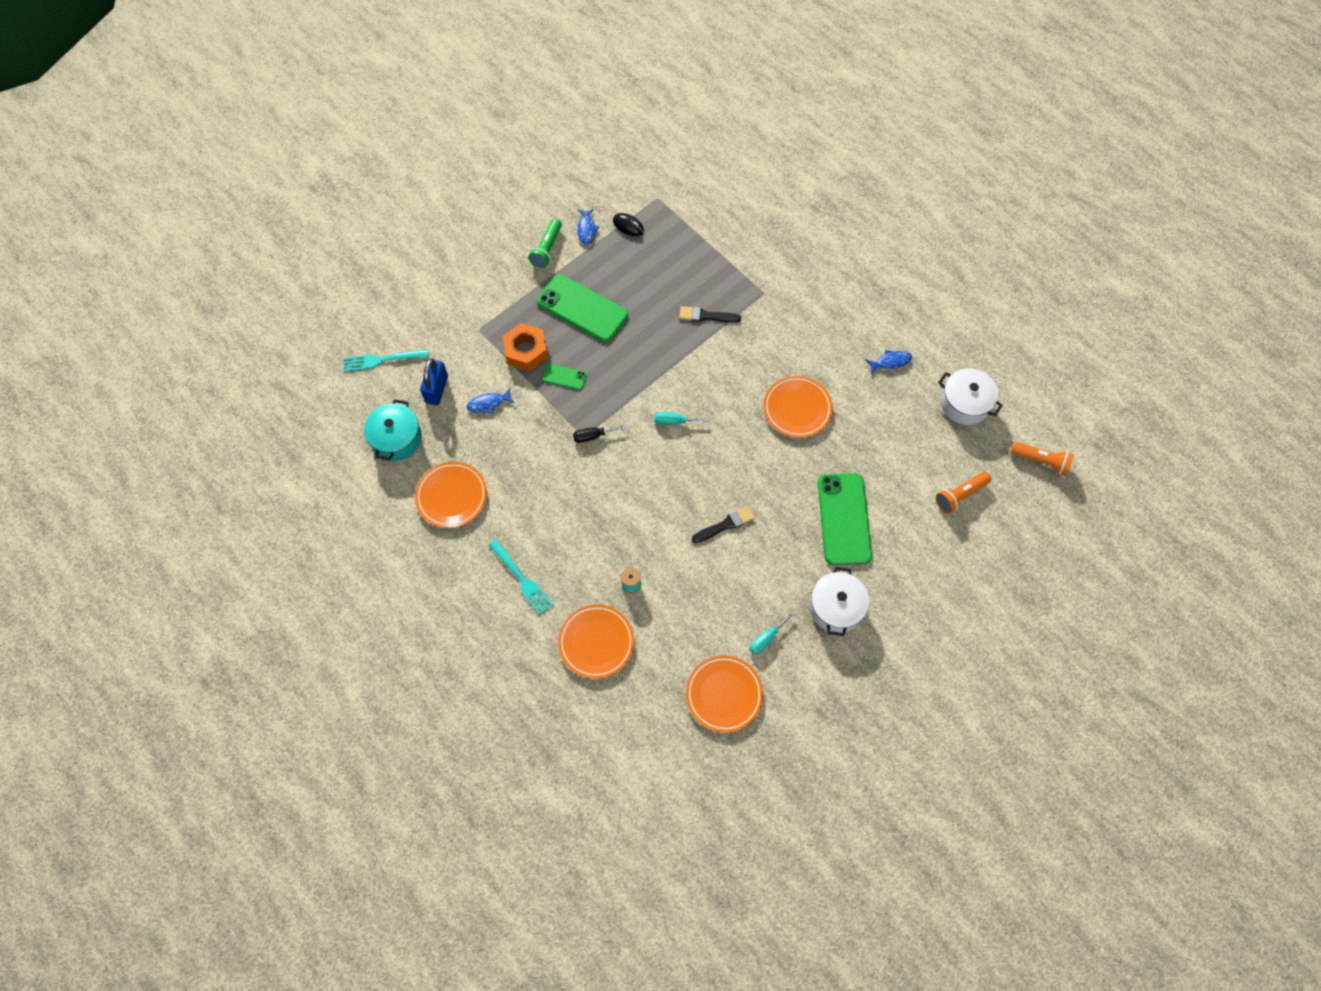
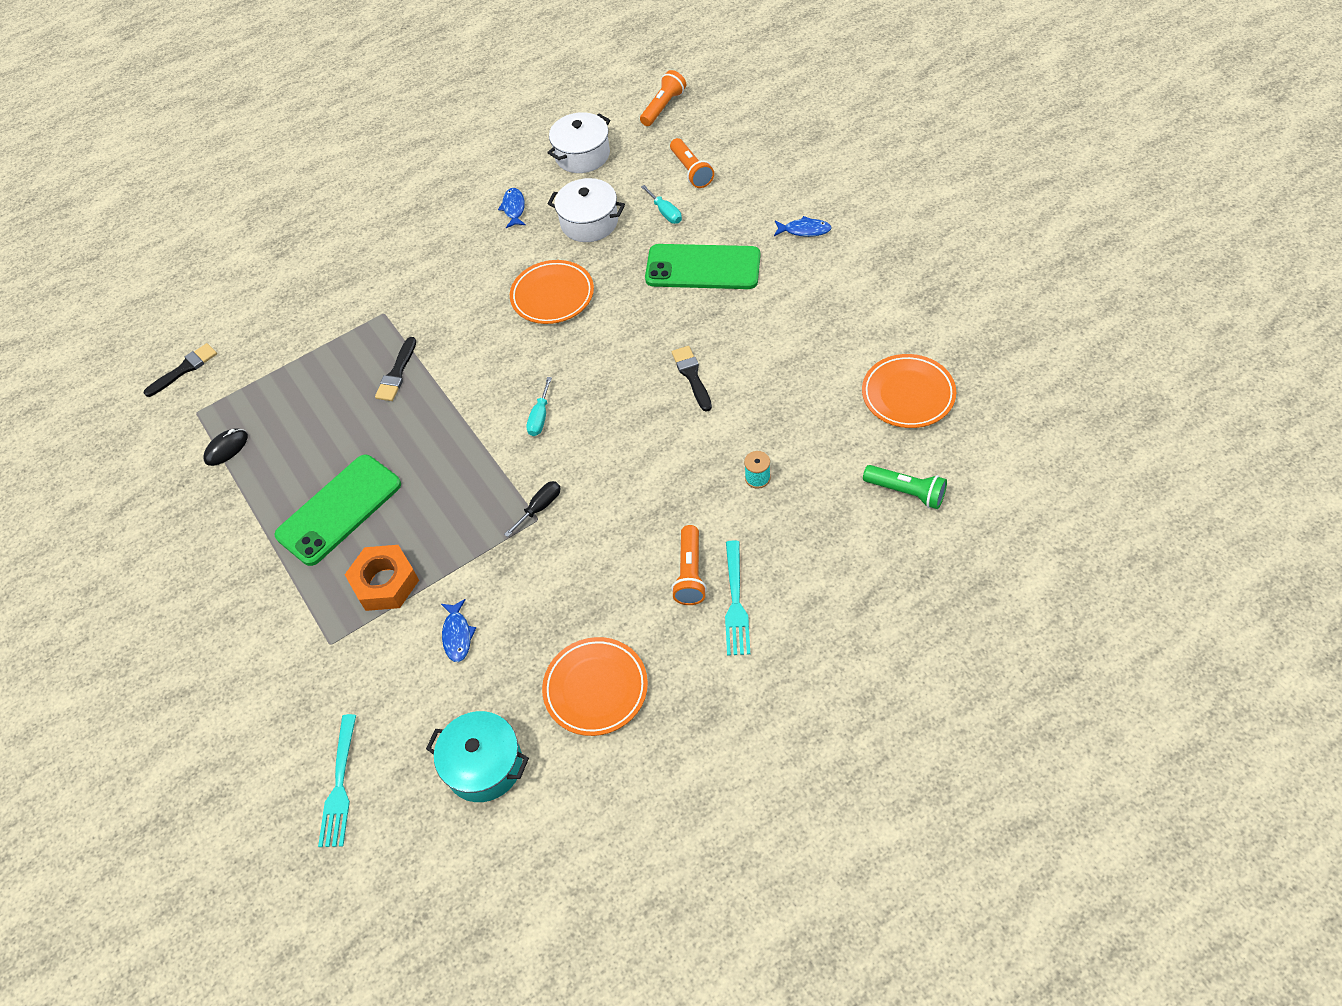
camera: 75 degrees left, 10 degrees down
(437, 389) = (414, 705): blue padlock -> none
(522, 579) = (735, 602): turquoise fork -> turquoise fork turned 120 degrees clockwise
(544, 545) = (690, 573): none -> orange flashlight
(547, 249) = (225, 548): green flashlight -> green flashlight (906, 492)
(564, 377) = (441, 537): green phone -> none
(587, 229) = (212, 498): blue fish -> blue fish (804, 230)
(593, 436) = (540, 507): black screwdriver -> black screwdriver turned 135 degrees counterclockwise
(596, 642) = (833, 520): orange plate -> none
(695, 179) = (184, 369): none -> black brush
(766, 638) = (841, 349): turquoise screwdriver -> turquoise screwdriver (665, 212)
(836, 607) = (809, 285): white pot -> white pot (589, 222)

